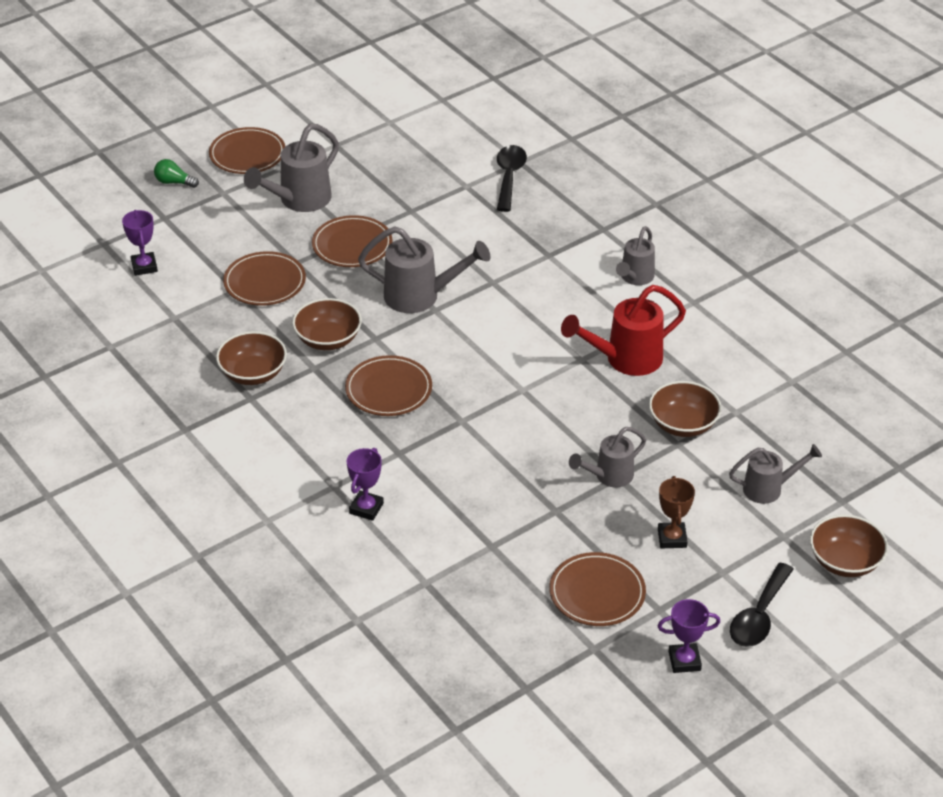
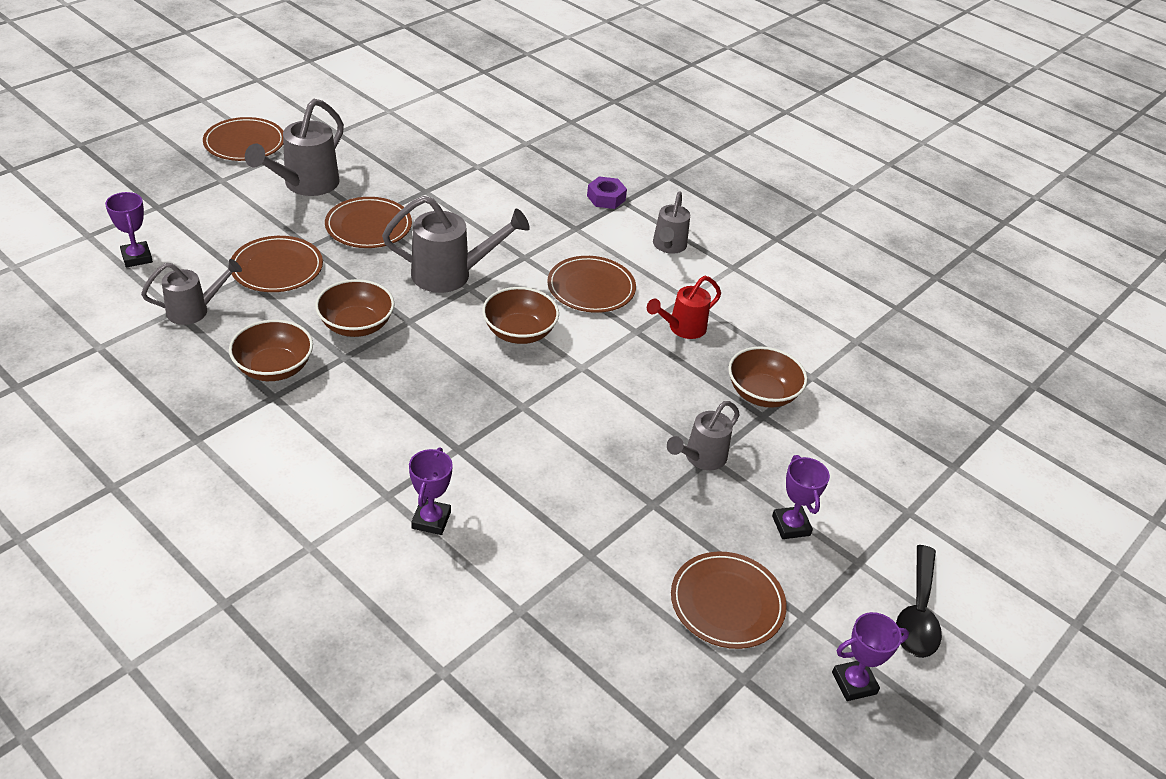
camera: 15 degrees left, 0 degrees up
(174, 182) = (166, 171): green light bulb -> none
(388, 389) = (434, 376): brown plate -> brown plate (591, 288)
(509, 177) = (519, 157): black spoon -> none
(586, 224) = (606, 198): none -> purple nut
(625, 359) = (682, 328): red watering can -> red watering can, size x0.64
(672, 538) = (791, 526): brown trophy -> purple trophy
(768, 489) = (874, 458): grey watering can -> grey watering can (194, 310)
(845, 561) = (984, 536): brown bowl -> brown bowl (519, 332)

